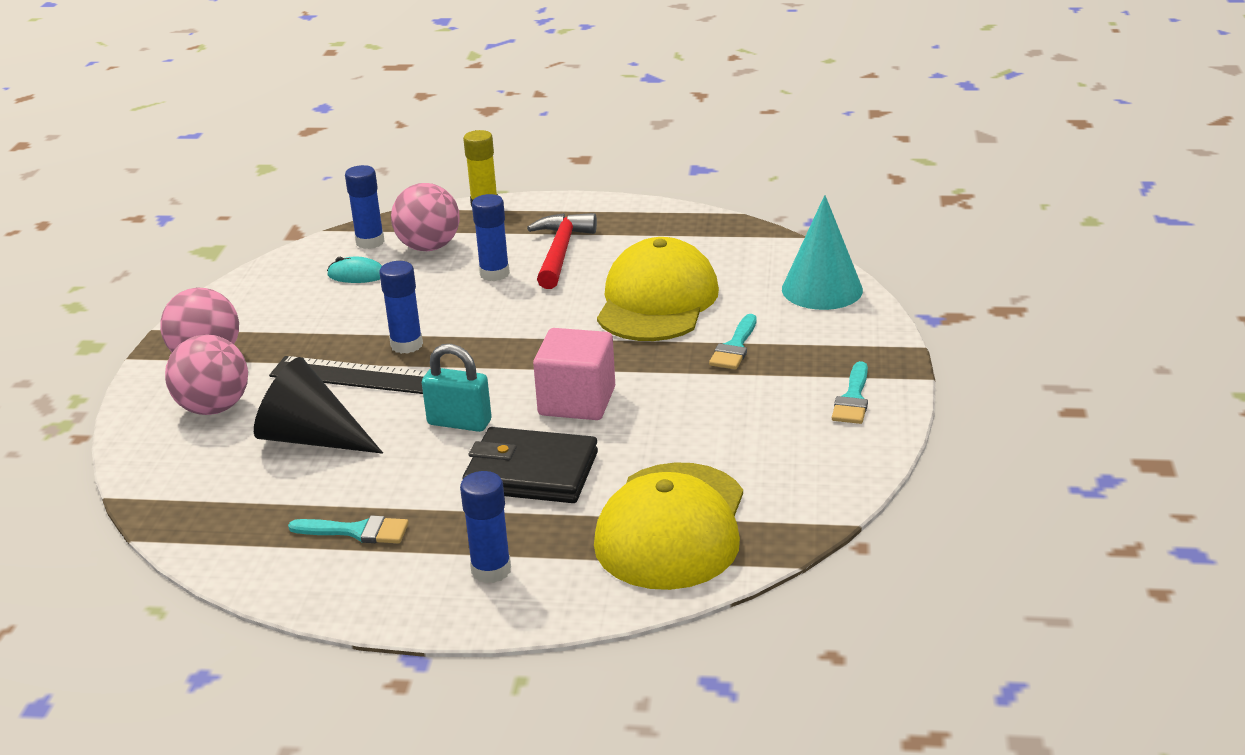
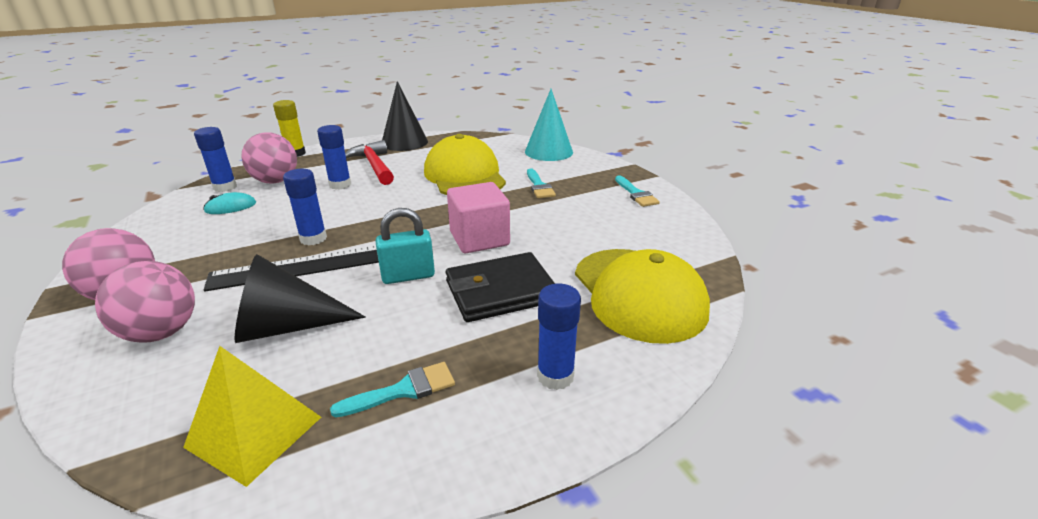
camera: 35 degrees left, 0 degrees up
(228, 519) = (254, 432): none -> yellow pyramid
(637, 218) = (404, 142): none -> black cone

